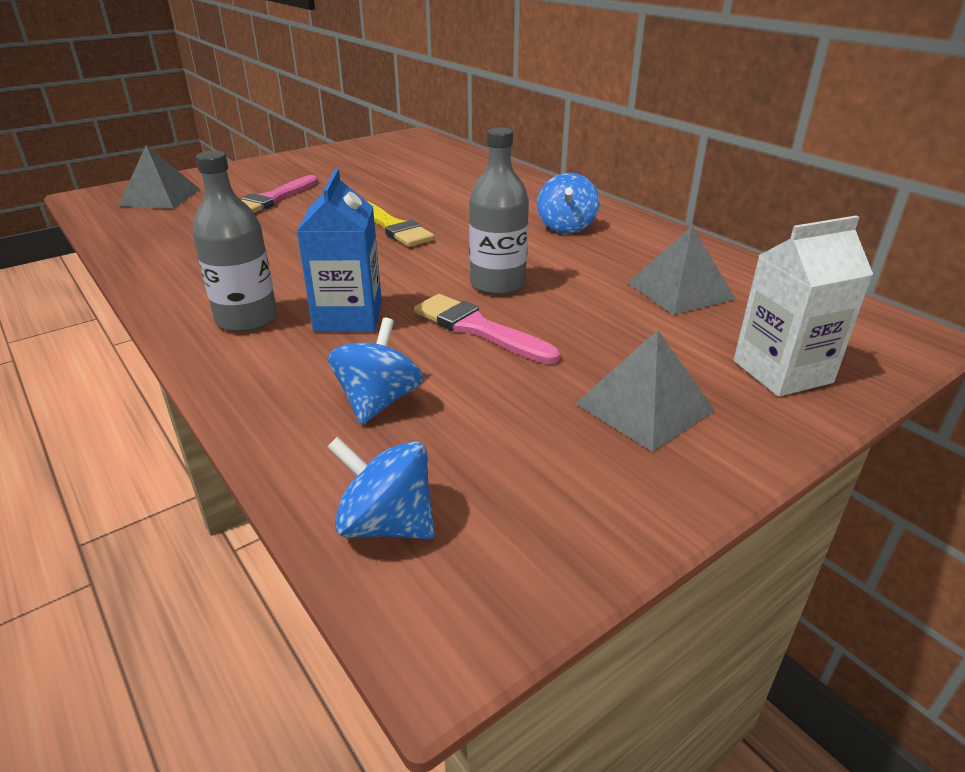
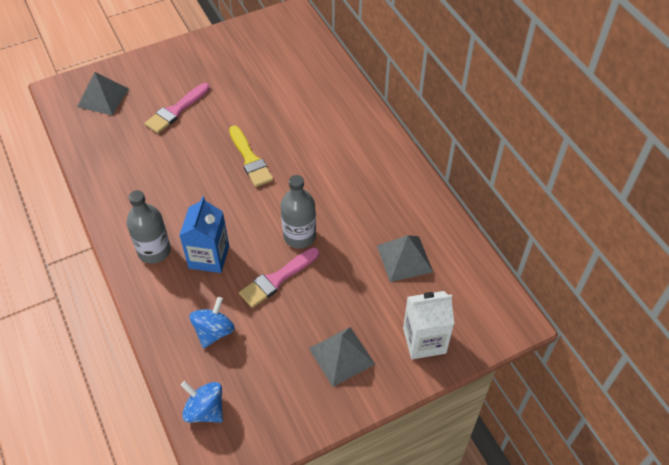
camera: 10 degrees right, 20 degrees up
(478, 329) = (277, 279): pink brush -> pink brush turned 90 degrees counterclockwise
(566, 227) = (362, 174): blue spinning top -> none

